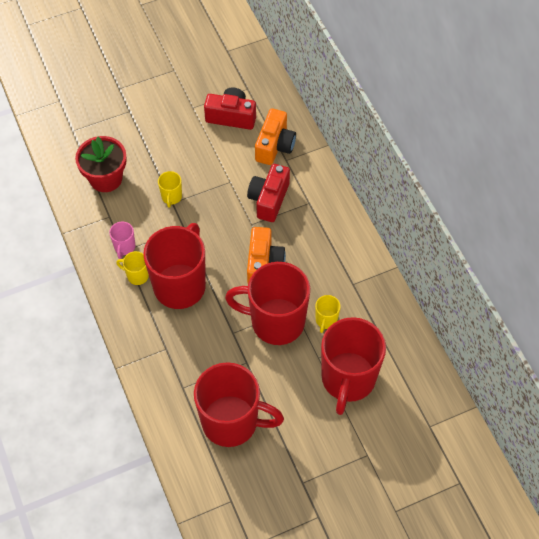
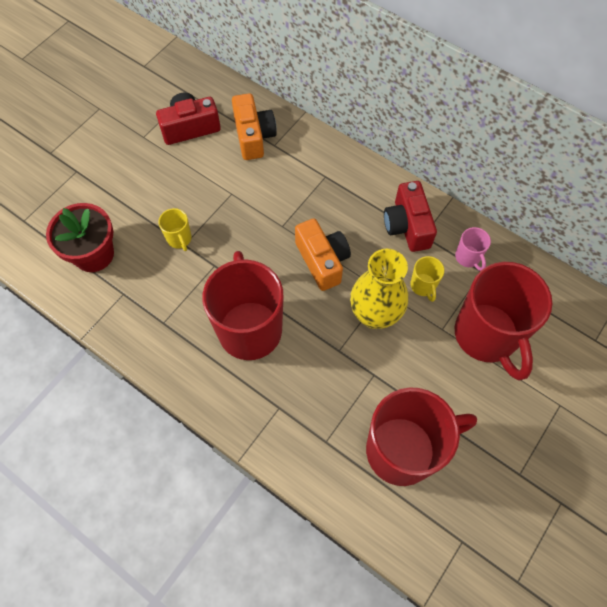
camera: 30 degrees left, 5 degrees up
(124, 247) = (161, 319): pink mug -> pink mug (468, 257)
(137, 275) = (195, 343): yellow mug -> none
(269, 199) = (283, 192): red camera -> red camera (407, 226)
(275, 322) = (374, 315): red mug -> yellow vase

